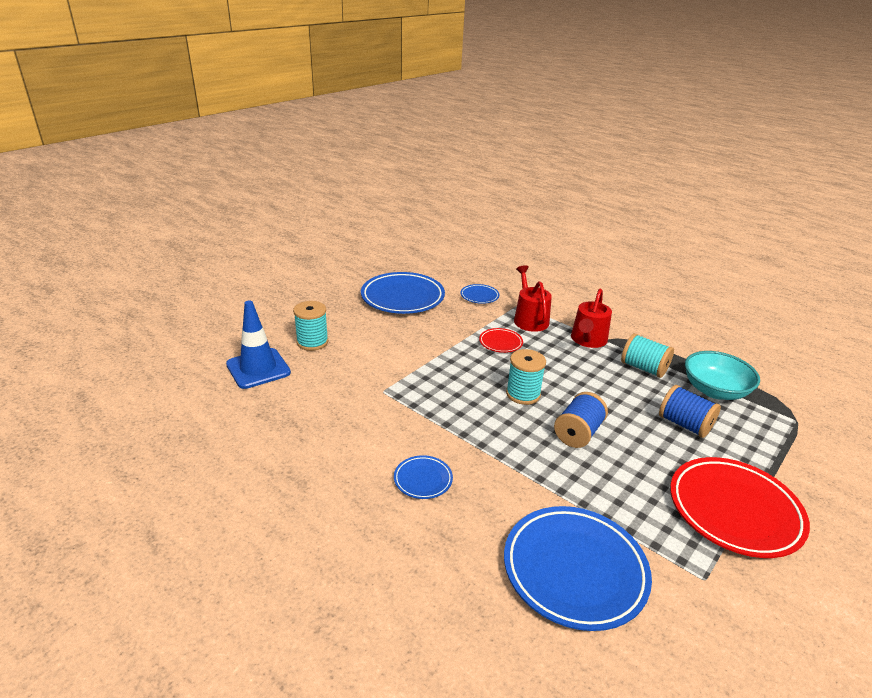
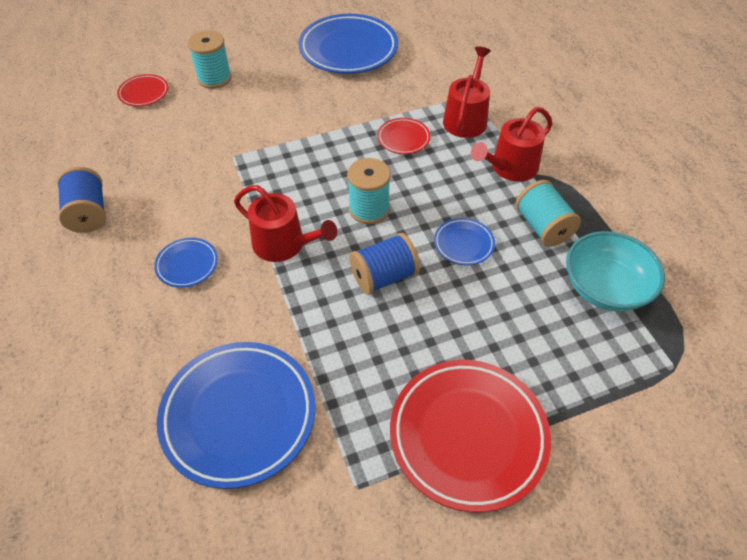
camera: 30 degrees right, 20 degrees up
(258, 368) = (144, 93): blue traffic cone -> red plate
(479, 296) = (435, 71): blue plate -> blue plate (463, 244)
(485, 438) = (284, 244): none -> red watering can
(684, 424) = (518, 314): blue spool -> blue spool (88, 213)

